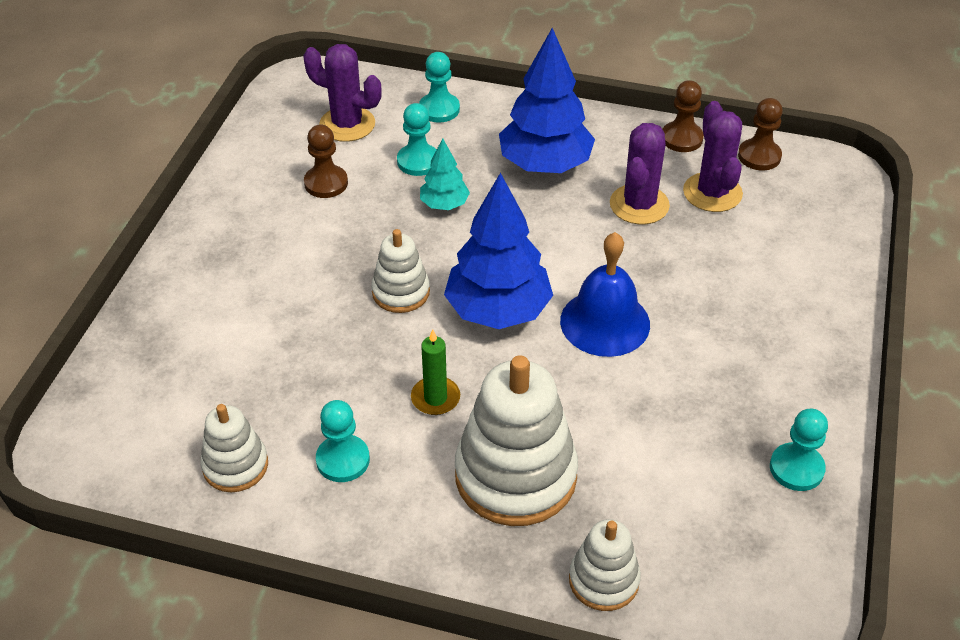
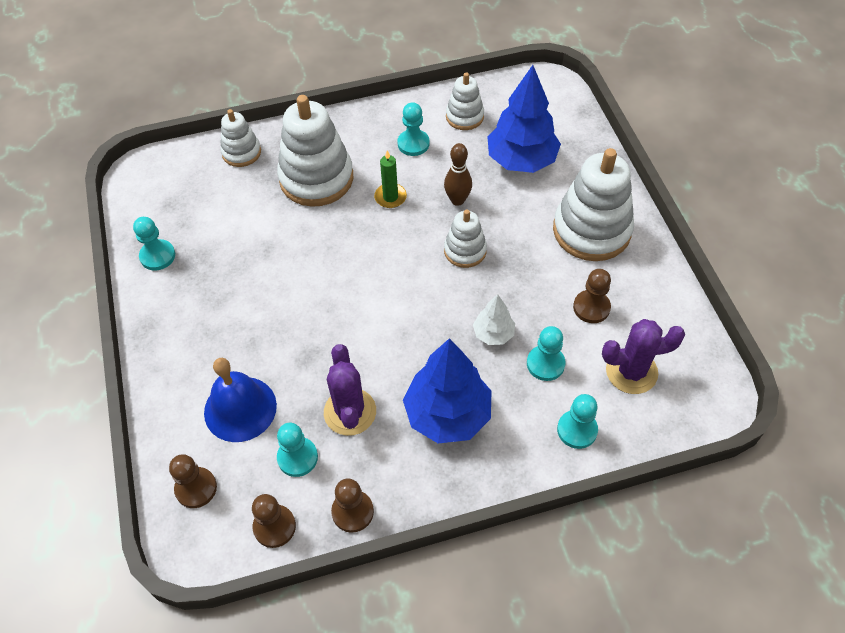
camera: 150 degrees right, 10 degrees up
(243, 248) = (591, 230): none -> white stacking toy
(356, 353) = (457, 200): none -> brown bowling pin
(444, 204) = (493, 334): turquoise tree -> white tree
(498, 311) = (393, 268): blue tree -> blue tree (521, 160)
(605, 322) = (319, 295): blue bell -> blue bell (240, 408)
(712, 193) = (297, 457): purple cactus -> turquoise pawn
(825, 210) = (196, 488): none -> brown pawn

